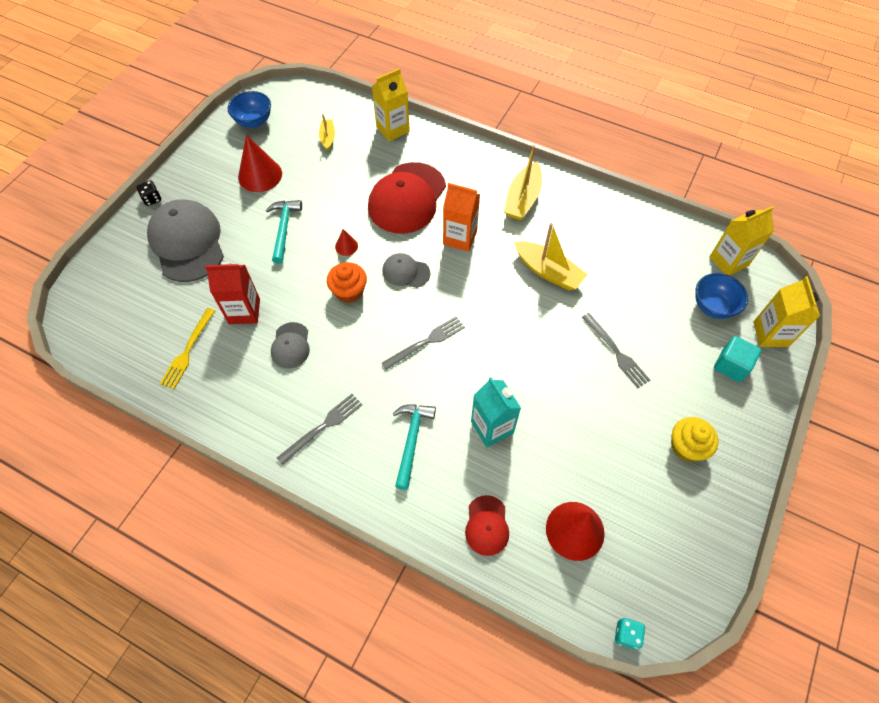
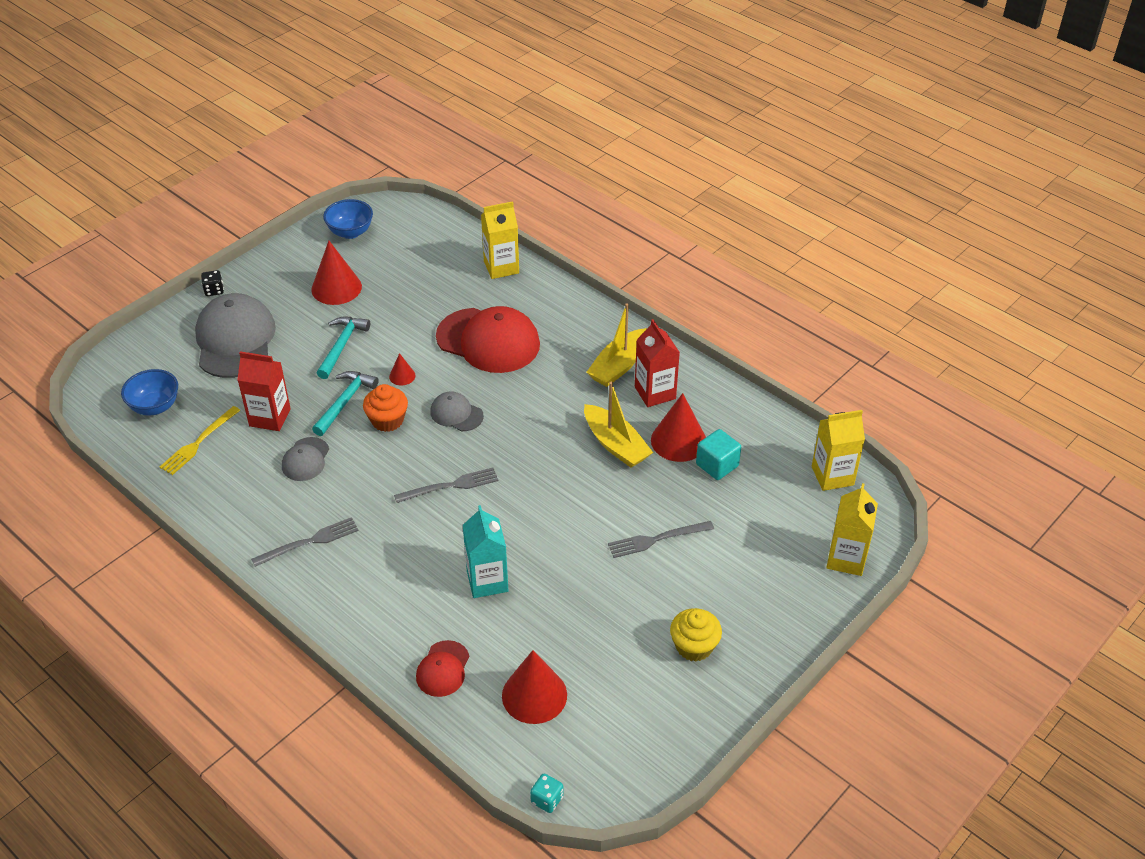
camera: 15 degrees right, 15 degrees down
(328, 138) = (425, 263): yellow boat -> none
(407, 198) = (488, 341): red cap -> red cap turned 105 degrees counterclockwise
(411, 440) = (396, 574): turquoise hammer -> turquoise hammer (345, 402)
(460, 238) = (530, 392): orange carton -> none
(561, 217) = (655, 393): none -> red carton
(597, 256) = (678, 441): none -> red cone
(616, 352) = (657, 539): grey fork -> grey fork turned 90 degrees clockwise
(713, 306) = (791, 517): blue bowl -> blue bowl (155, 407)
(731, 366) = (783, 580): turquoise cube -> turquoise cube (717, 465)

